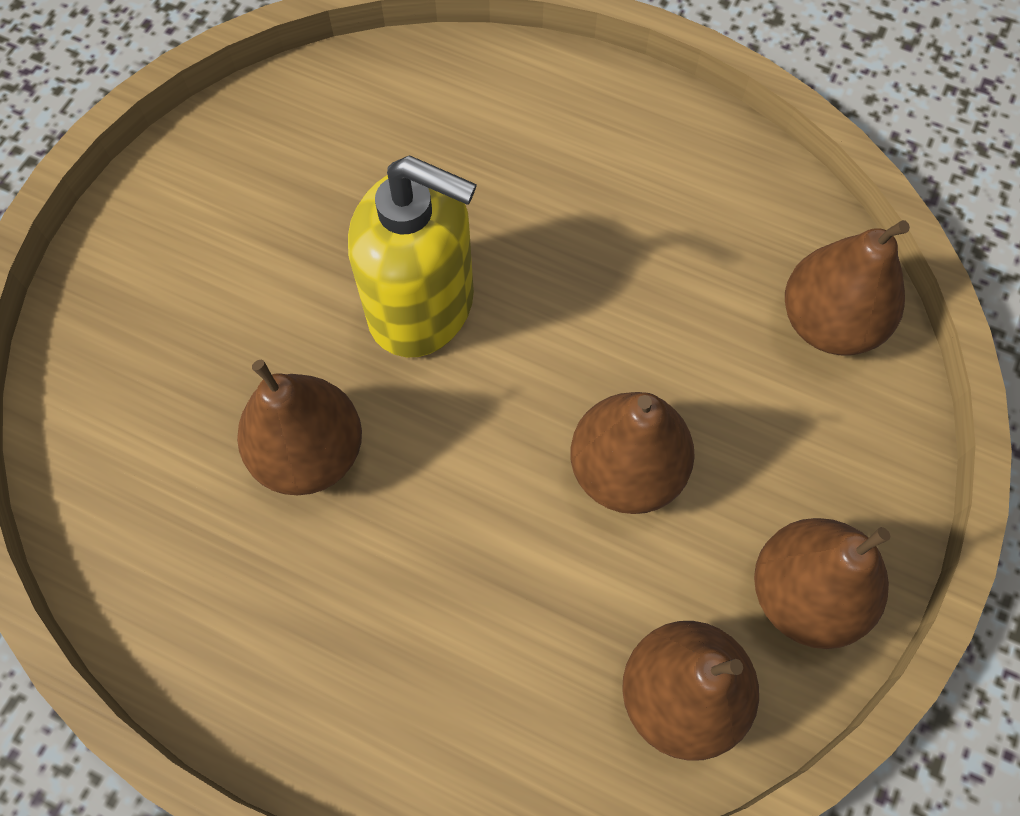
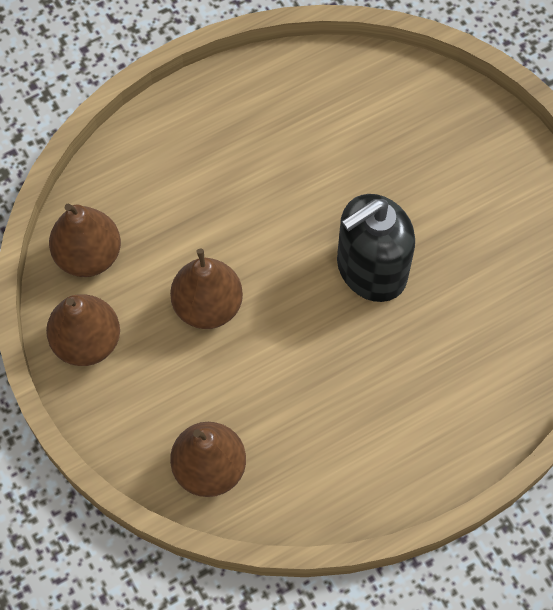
camera: 125 degrees right, 0 degrees up
(310, 453) = (324, 172): brown pear -> none
(422, 306) = (371, 269): yellow soap dispenser -> black soap dispenser

